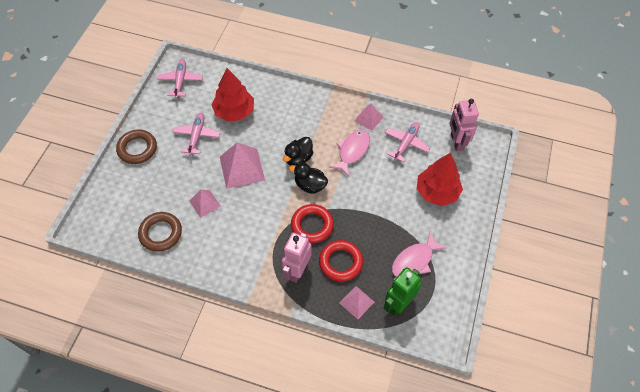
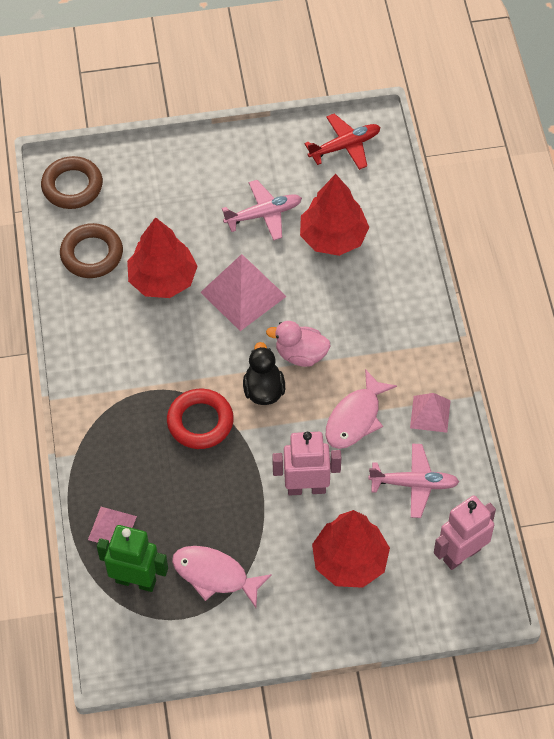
camera: 65 degrees right, 0 degrees up
(137, 149) = (202, 159): brown ring -> brown ring (72, 186)
(180, 81) = (344, 146): pink plane -> red plane
(204, 203) = (163, 279): pink pyramid -> red tree
(297, 270) = (121, 435): pink robot -> pink robot (306, 488)
(298, 158) = (301, 354): black duck -> pink duck
(340, 262) = (162, 482): red ring -> none
(352, 151) = (355, 418): pink fish -> pink fish turned 120 degrees clockwise

